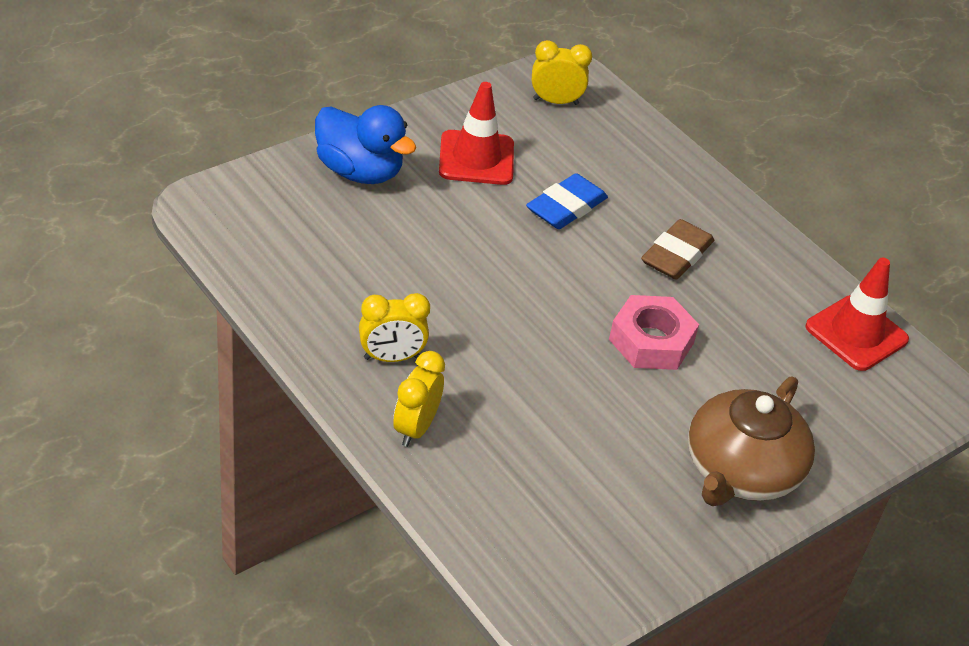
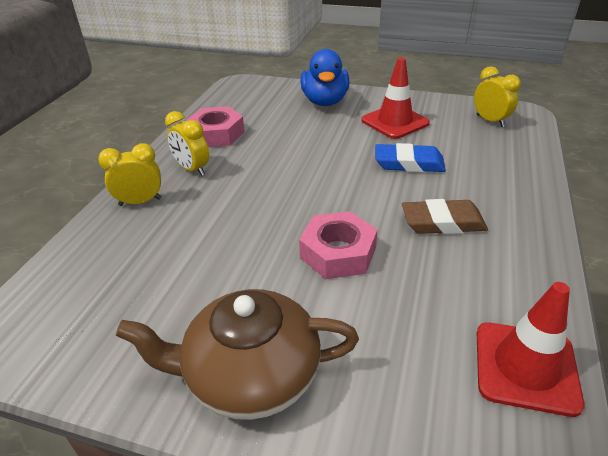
camera: 60 degrees right, 5 degrees down
(328, 298) = (216, 134): none -> pink nut

